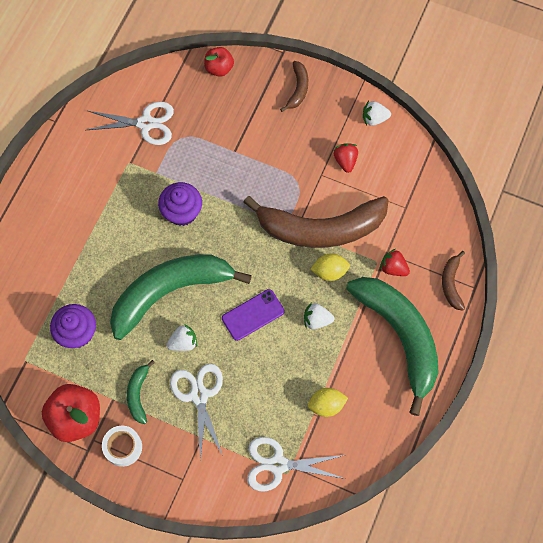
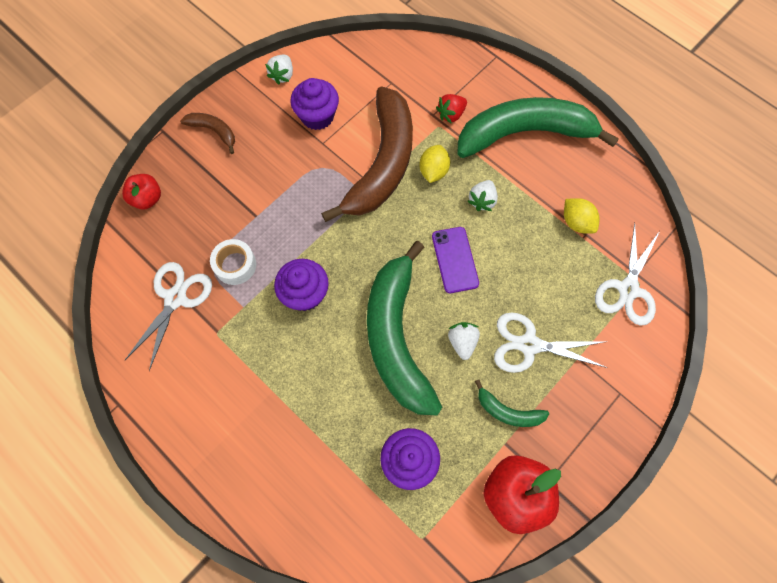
camera: 70 degrees left, 0 degrees up
(123, 447) = (566, 449): white tape -> white tape (235, 265)
(326, 405) = (576, 222): yellow lemon -> yellow lemon turned 45 degrees counterclockwise
(345, 161) = (317, 116): red strawberry -> purple cupcake
(451, 283) = (485, 73): brown banana -> none

